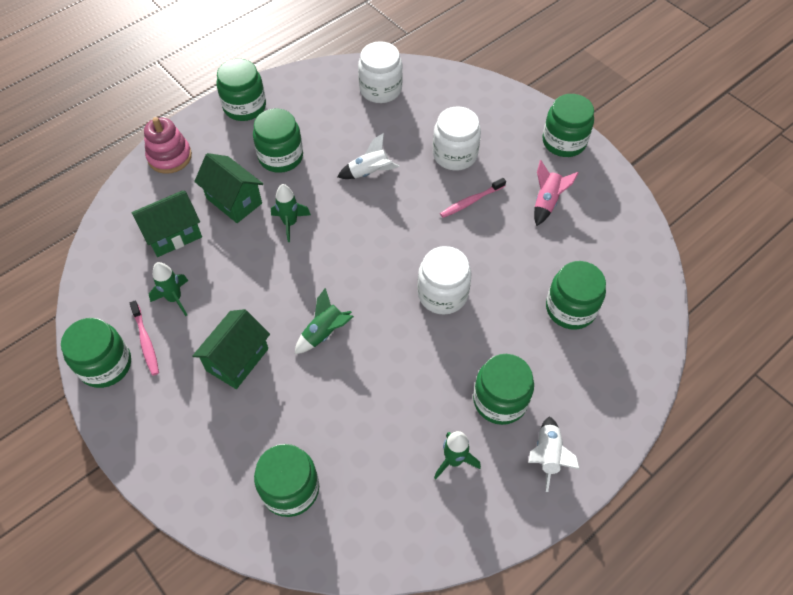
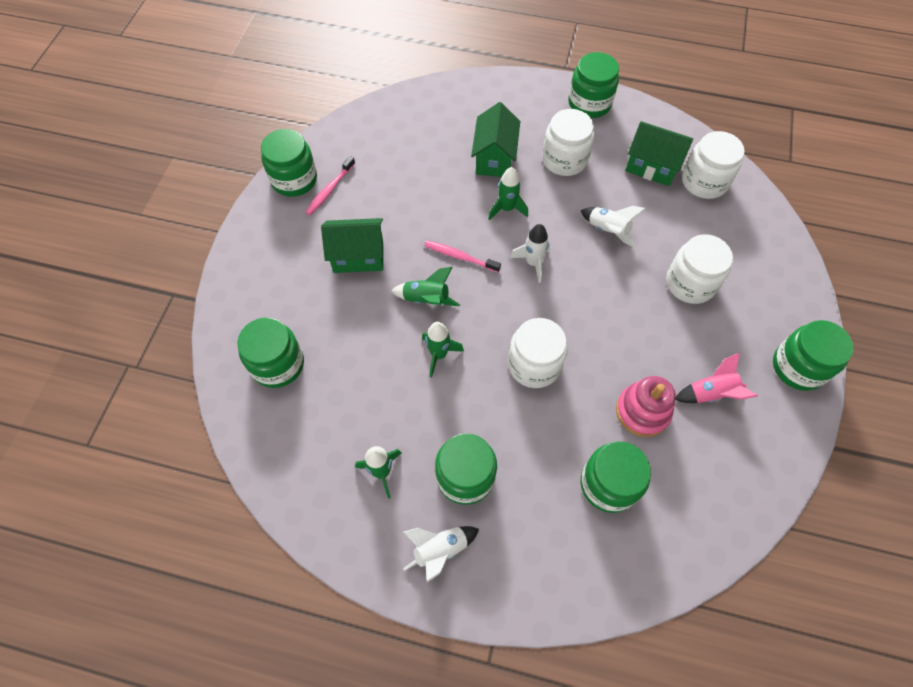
camera: 55 degrees right, 5 degrees up
(170, 157) = (497, 92): pink stacking toy -> pink stacking toy (642, 411)
(173, 235) = (431, 143): green house -> green house (651, 167)
(174, 298) = (378, 182): green rocket -> green rocket (439, 355)
(281, 157) = (564, 159): green jar -> white jar
(354, 238) = (532, 262): none -> white rocket
(471, 201) = (651, 328): pink toothbrush -> pink toothbrush (460, 257)

